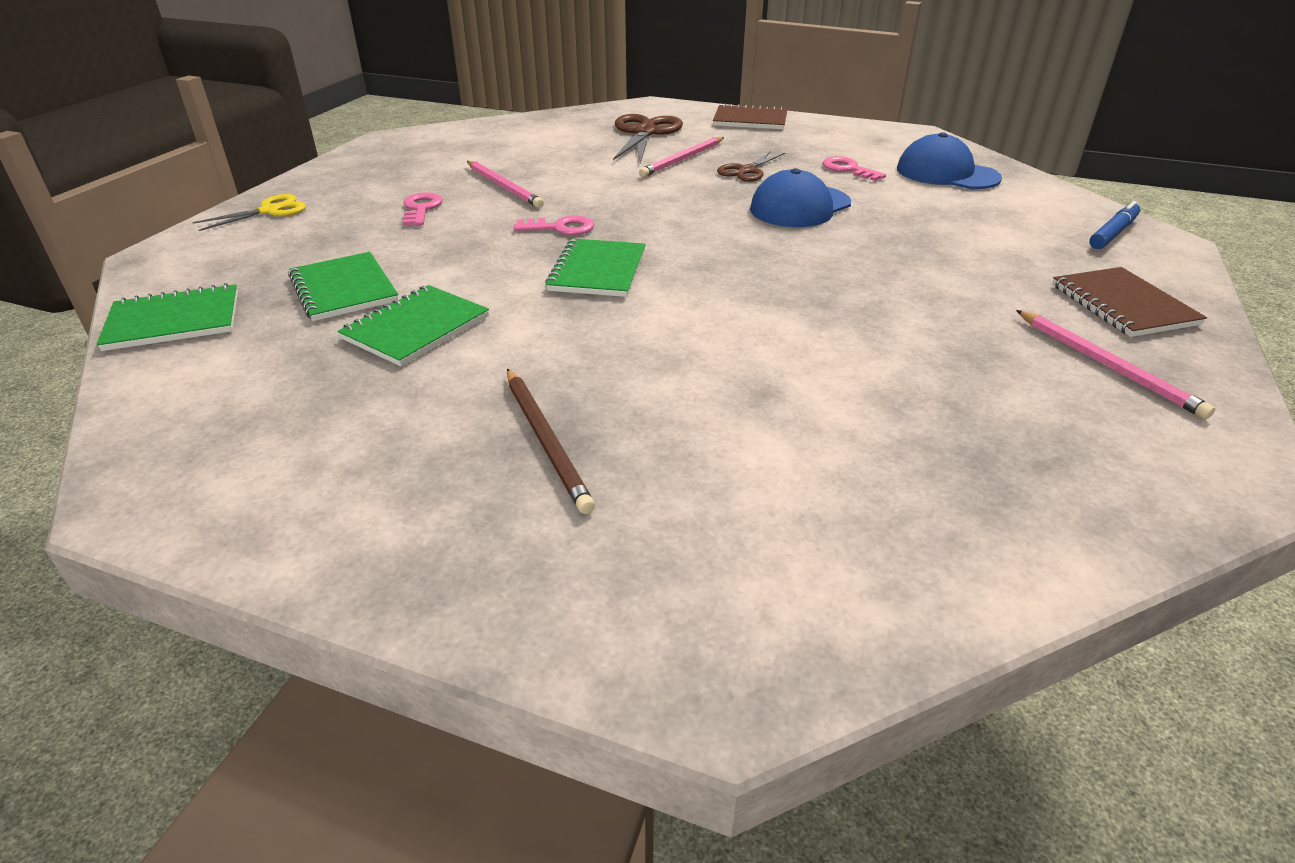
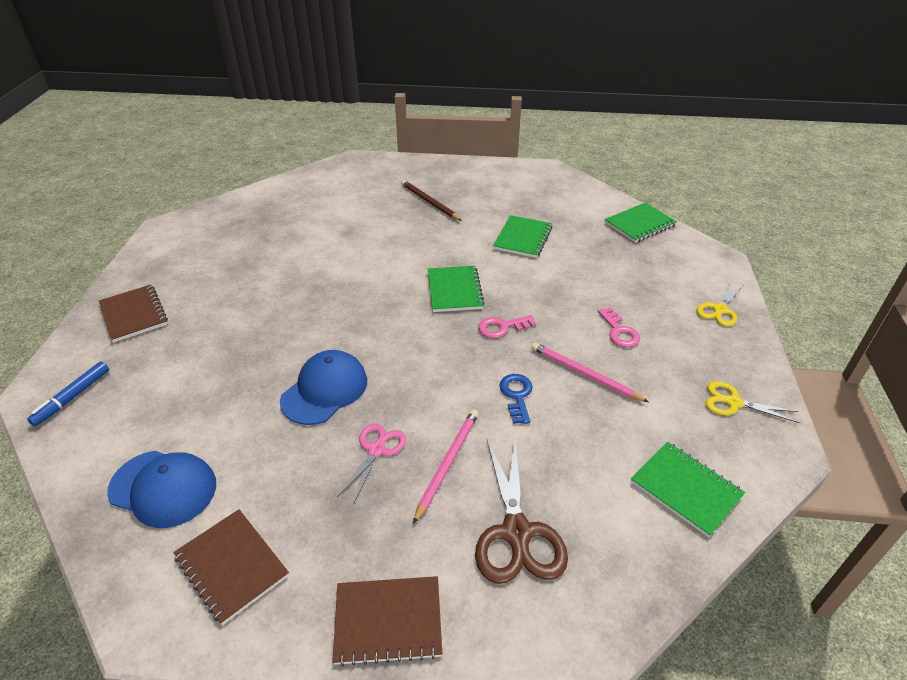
camera: 165 degrees right, 5 degrees up
(344, 289) = (584, 254): green notebook -> green notebook (685, 489)
(386, 159) = (733, 402): none -> yellow scissors
(589, 183) = (517, 395): none -> blue key
(747, 171) = (376, 450): brown scissors -> pink scissors
(848, 169) = (269, 476): pink key -> none
(865, 142) = (232, 566): none -> brown notebook
(1107, 365) = (179, 269): pink pencil -> none

